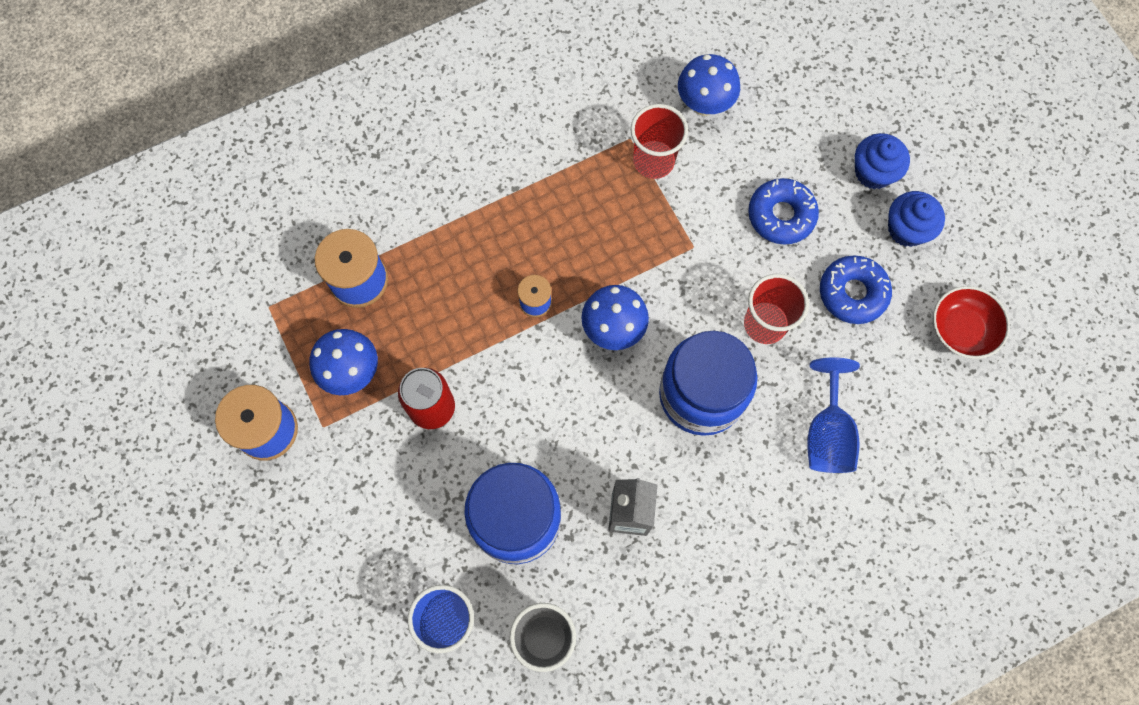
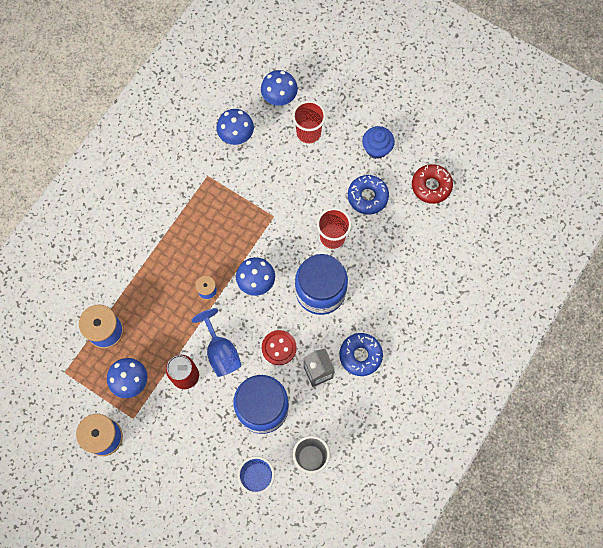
camera: 30 degrees left, 0 degrees up
(591, 444) = (279, 348): none -> red button
(653, 161) = (227, 181): red cup -> red cup (308, 132)
(781, 215) = (309, 175): blue donut -> blue donut (360, 355)
(798, 82) = (279, 98): none -> blue mushroom
(827, 433) = (393, 276): blue goblet -> blue goblet (221, 352)
(873, 172) = (344, 127): blue cupcake -> none
(962, 329) = (431, 186): red bowl -> red donut

